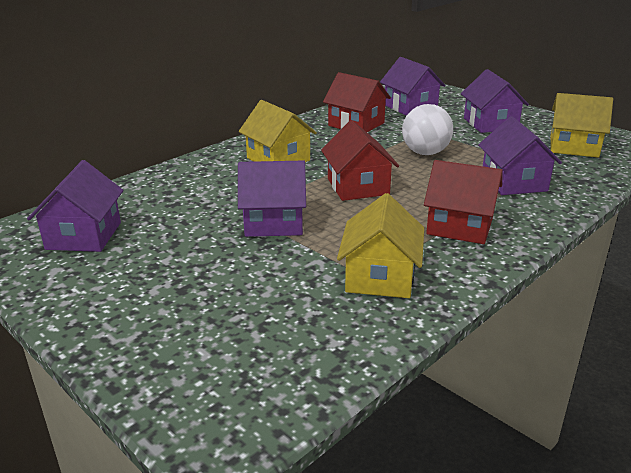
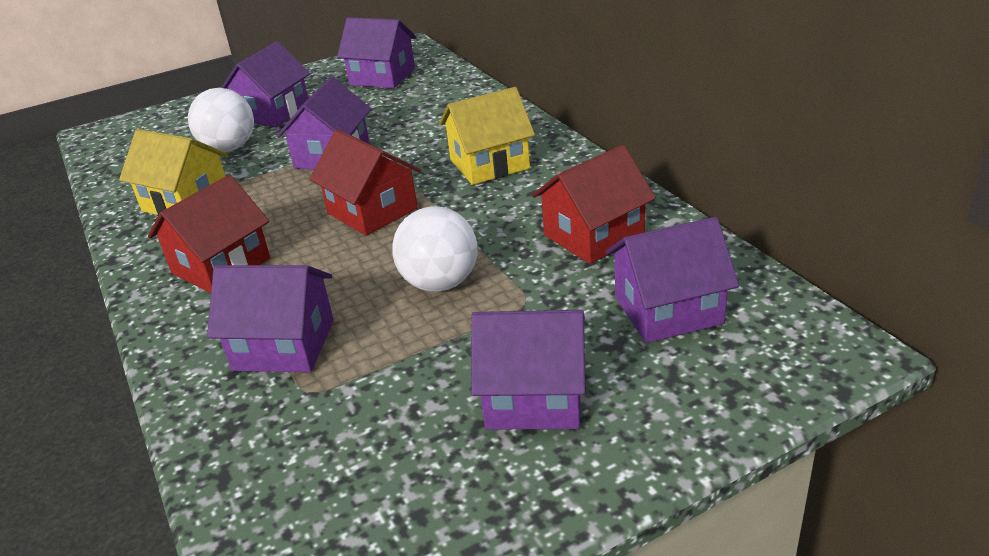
camera: 110 degrees right, 5 degrees up
(170, 285) = (273, 112): none -> purple house
(264, 287) = (229, 148): none -> white ball
(358, 186) = (372, 211): red house -> red house turned 45 degrees clockwise
(574, 147) = (357, 482): yellow house -> none

